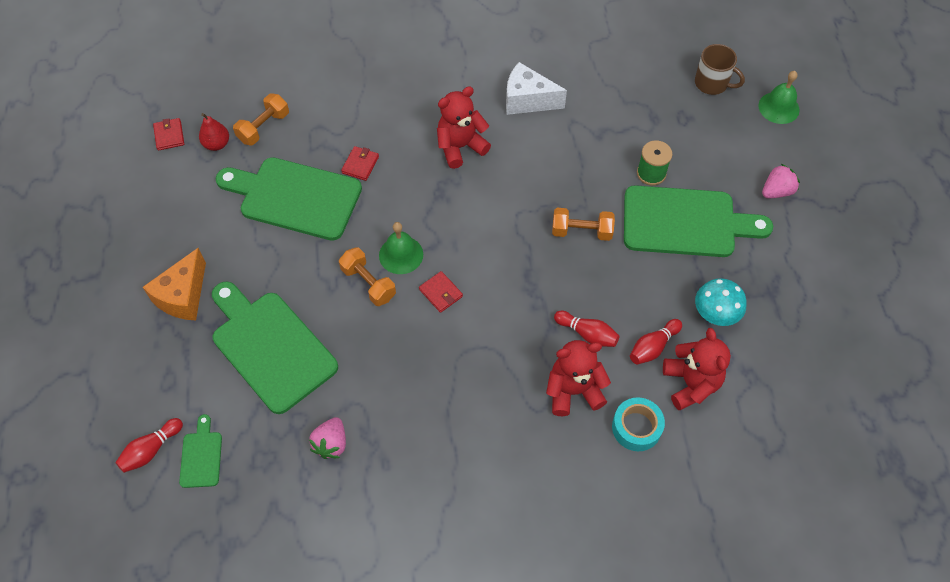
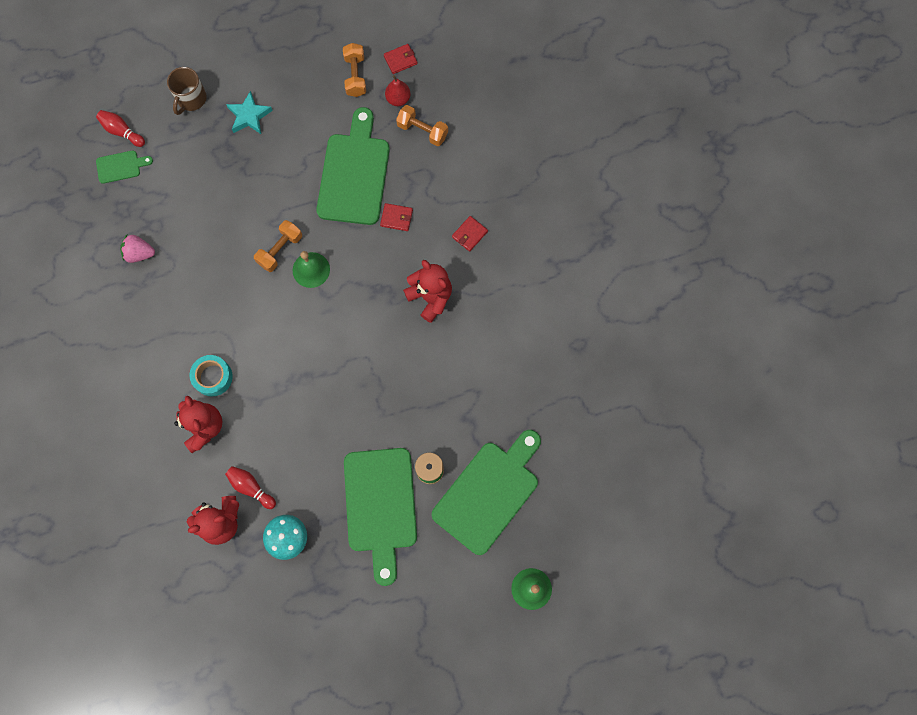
camera: 80 degrees right, 15 degrees up
(183, 296) = (249, 116): orange cheese -> turquoise star
(270, 347) = (214, 190): green cutting board -> green cutting board (489, 493)
(440, 293) = (279, 308): red wallet -> red wallet (469, 234)
(527, 100) = (495, 348): white cheese -> none
(581, 231) = (356, 415): orange dumbbell -> orange dumbbell (355, 76)
(587, 334) = (256, 431): red bowling pin -> none
(636, 427) = (177, 480): turquoise tape -> turquoise tape (213, 377)
(712, 83) = (549, 520): brown mug -> brown mug (191, 99)
(776, 191) = (429, 589): pink strawberry -> none

